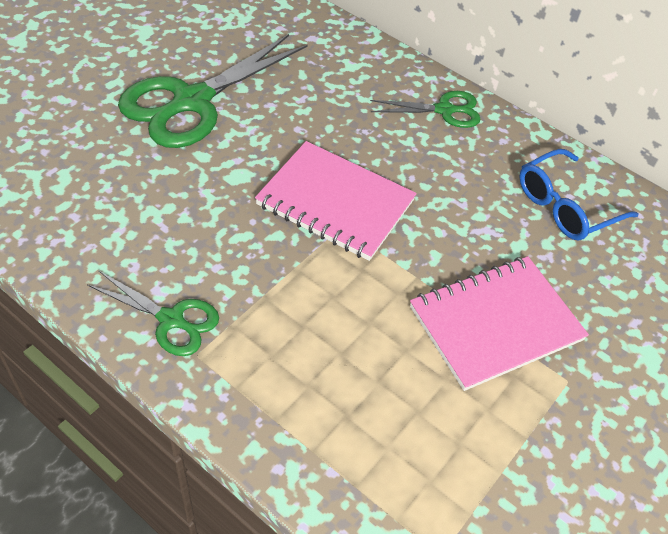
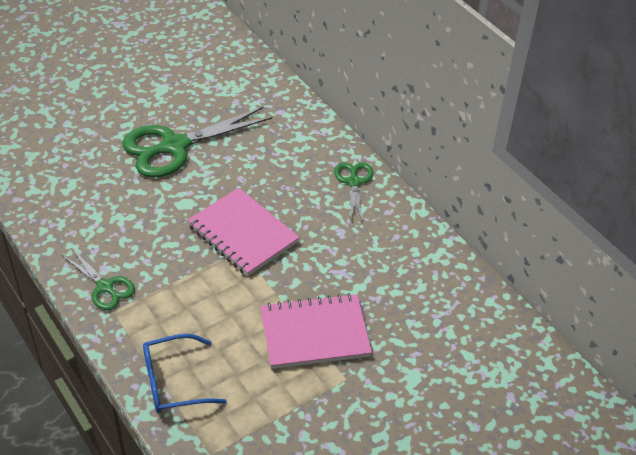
camera: 20 degrees right, 5 degrees down
(444, 110) = (354, 182): green scissors -> green scissors turned 105 degrees counterclockwise
(565, 206) = (408, 267): blue glasses -> blue glasses (173, 382)

